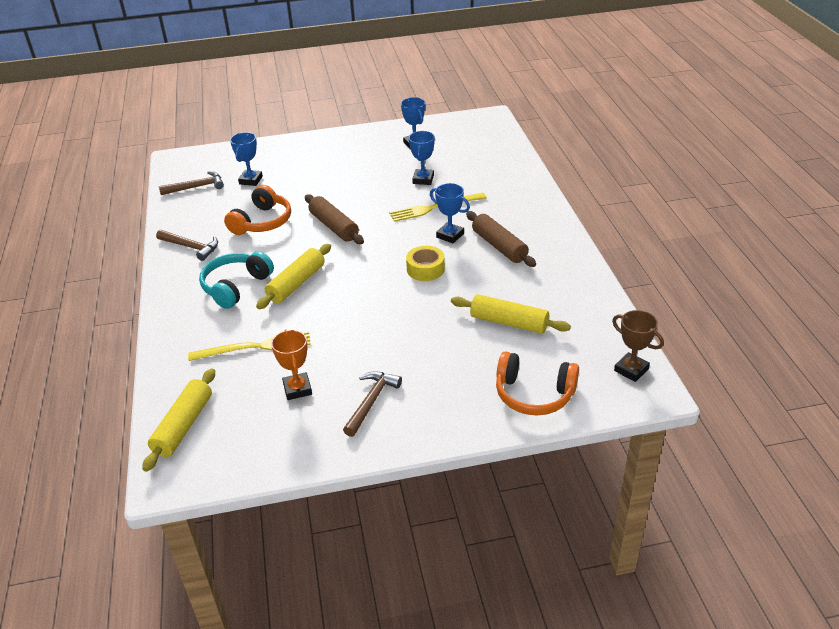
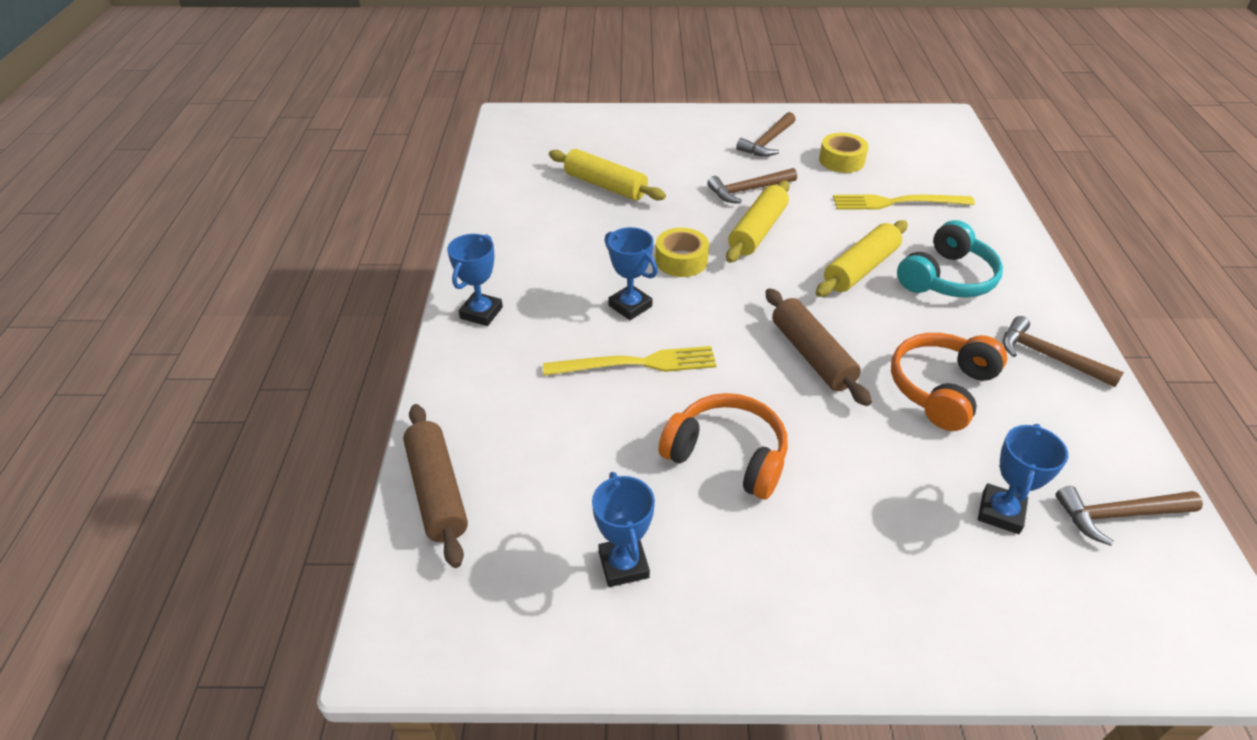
camera: 170 degrees left, 5 degrees up
(183, 426) = (948, 148): yellow rolling pin -> yellow rolling pin (757, 231)
(297, 389) = (841, 160): orange trophy -> yellow tape
(384, 338) = (748, 190): none -> brown hammer
(423, 179) = (637, 437): blue trophy -> blue trophy (481, 313)
(499, 246) = (568, 276): brown rolling pin -> brown rolling pin (437, 491)
(534, 394) = (614, 128): orange headphones -> orange headphones (727, 456)
(631, 370) = (513, 132): brown trophy -> none

